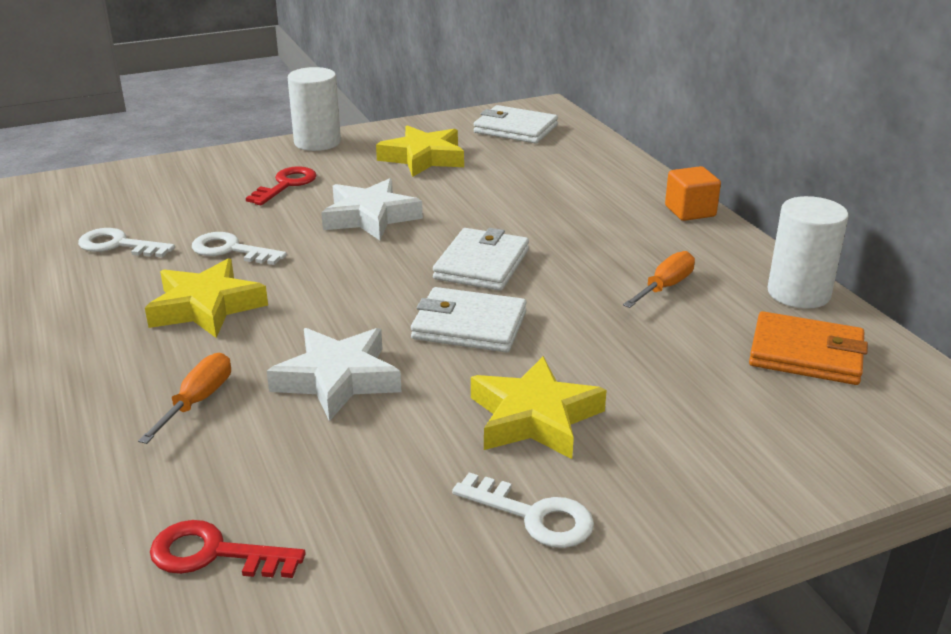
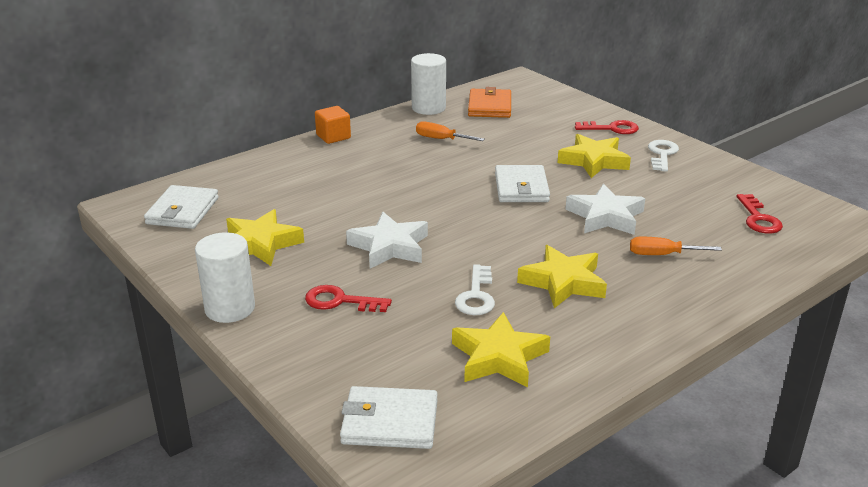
camera: 105 degrees left, 0 degrees up
(118, 245) = (498, 357): white key -> yellow star
(482, 264) = (443, 193): white wallet -> white wallet (390, 422)
(679, 481) = (612, 129): none -> red key

